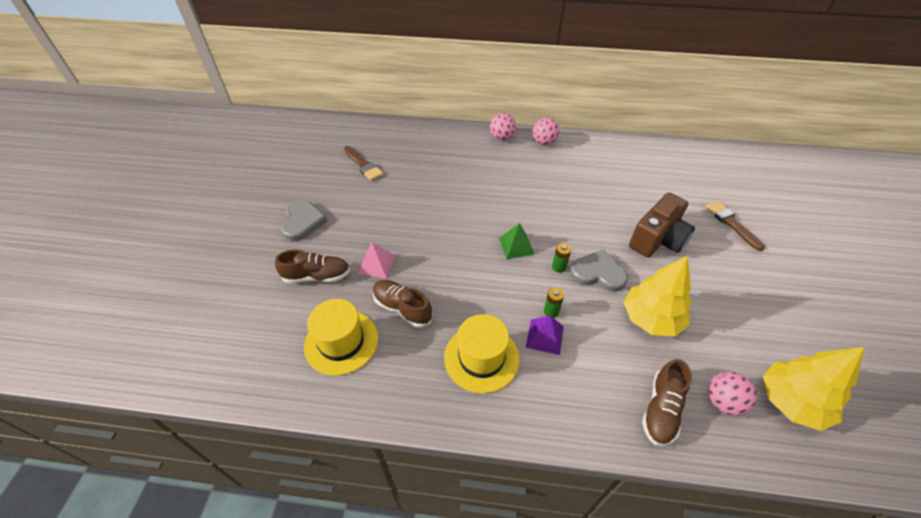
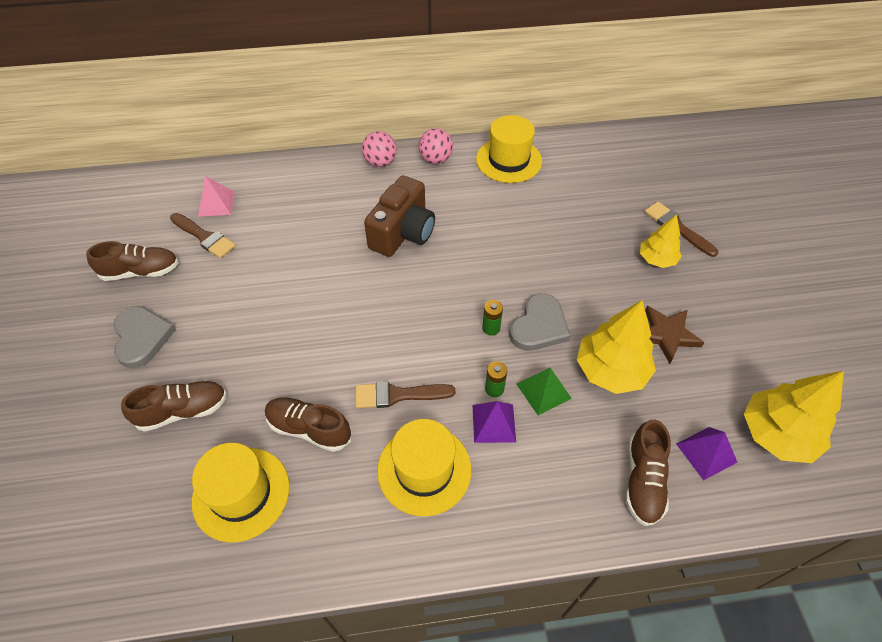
camera: 15 degrees left, 5 degrees up
(314, 179) = (141, 271): none -> brown shoe
(376, 264) = (259, 376): pink pyramid -> pink pyramid (216, 203)
(475, 299) = (398, 395): none -> brown brush
(516, 246) = (433, 311): green pyramid -> green pyramid (543, 391)
(598, 273) = (539, 326): grey heart -> grey heart turned 120 degrees clockwise
(601, 151) = (508, 160): none -> yellow hat
(657, 239) = (599, 266): brown camera -> brown camera (403, 233)
(705, 302) = (667, 334): none -> brown star
(708, 243) = (657, 259): none -> yellow tree
(722, 401) = (706, 452): pink ball -> purple pyramid

